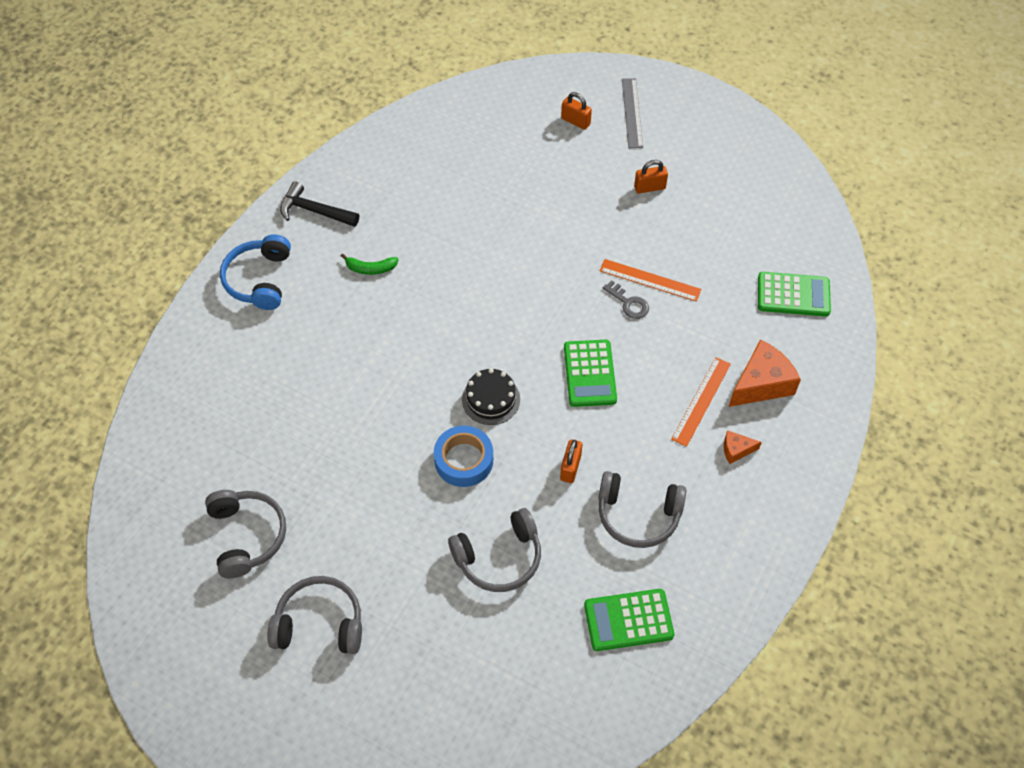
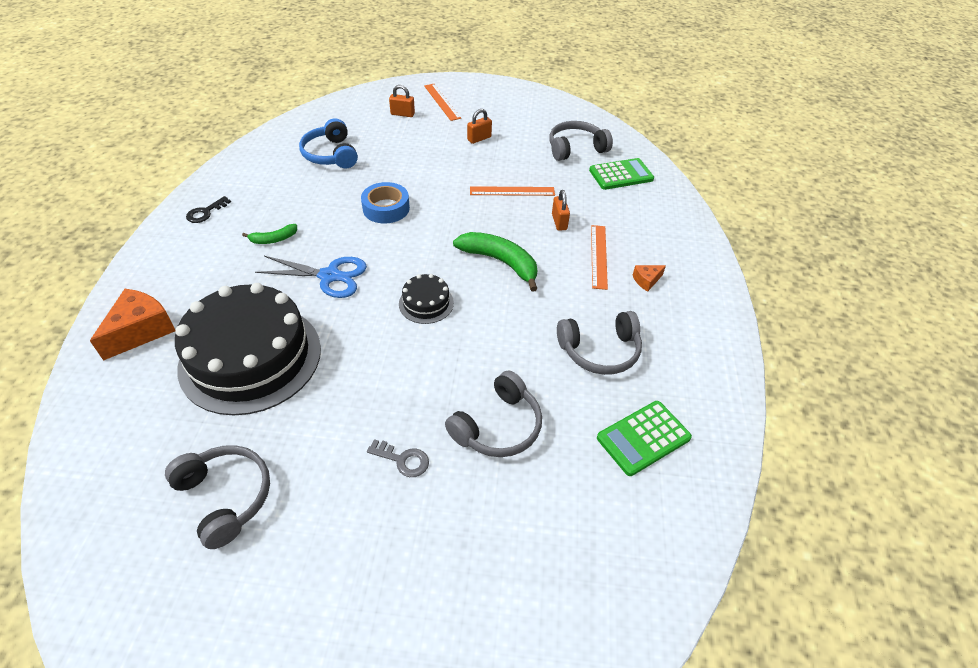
camera: 25 degrees left, 10 degrees down
(260, 279) = (168, 273): blue headphones -> blue headphones (331, 154)
(306, 405) = (250, 357): none -> black cake
(314, 211) = (205, 212): black hammer -> black key
(319, 624) = (341, 558): grey headphones -> grey headphones (576, 148)
(409, 334) = (329, 276): none -> blue scissors
(464, 460) = (424, 356): blue tape -> blue tape (386, 208)
(570, 467) = (522, 333): orange padlock -> orange padlock (559, 222)
(589, 373) = (500, 262): green calculator -> green banana
(629, 303) = (504, 209): grey key -> grey key (403, 460)
(632, 113) = (442, 102): grey ruler -> orange ruler
(761, 384) = (635, 233): orange cheese -> orange cheese (141, 331)

